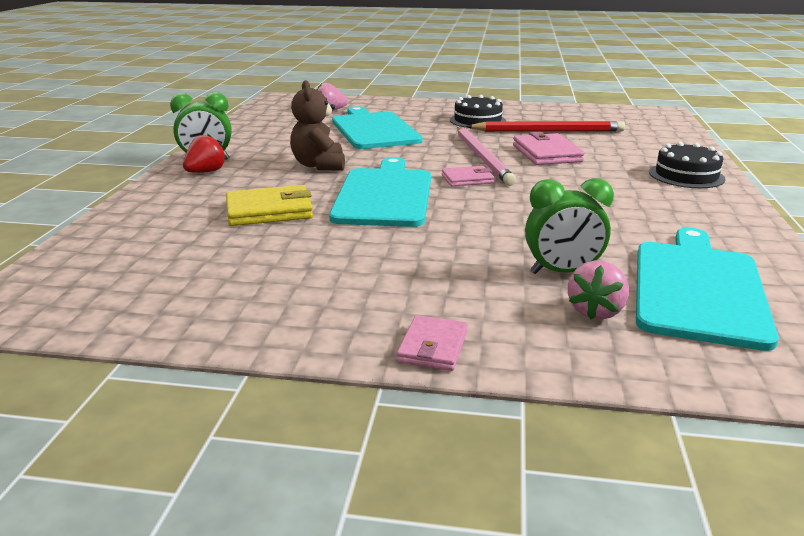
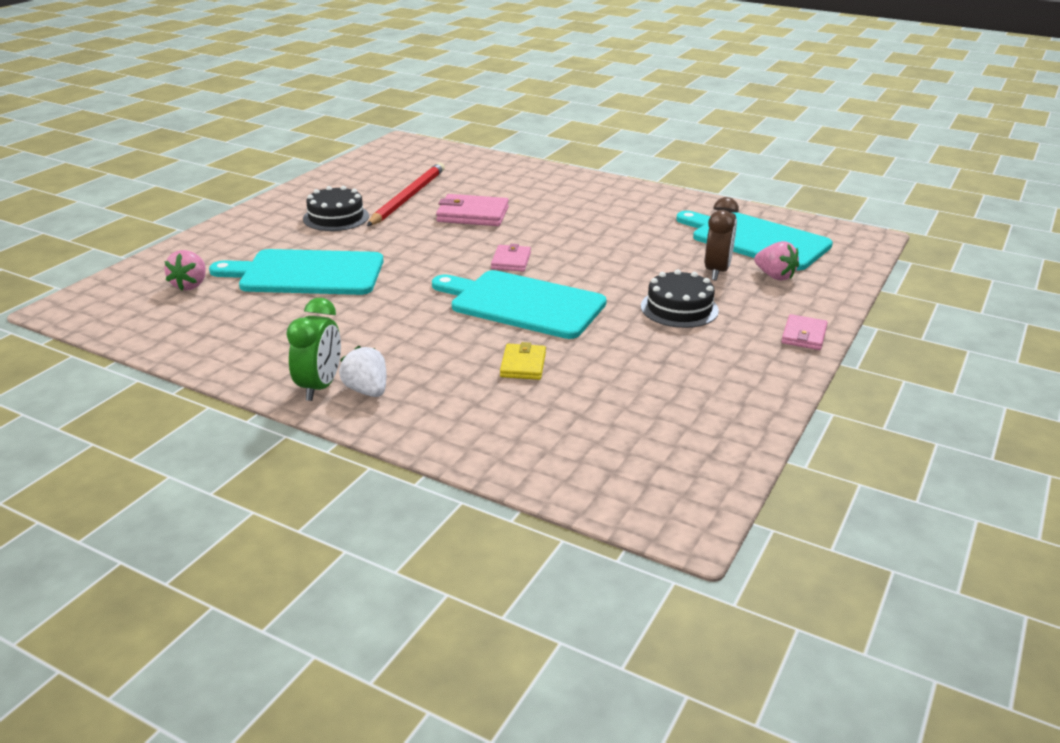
camera: 70 degrees left, 5 degrees up
(206, 172) = (367, 391): red strawberry -> white strawberry
(269, 211) = (523, 365): yellow wallet -> yellow wallet, size x0.62
(319, 165) = (407, 322): brown teddy bear -> none
(433, 347) = (804, 335): pink wallet -> pink wallet turned 75 degrees clockwise
(482, 158) = (458, 242): pink pencil -> none
(562, 272) = (717, 271): green clock -> brown clock
(686, 175) = (569, 184): black cake -> black cake (679, 308)

